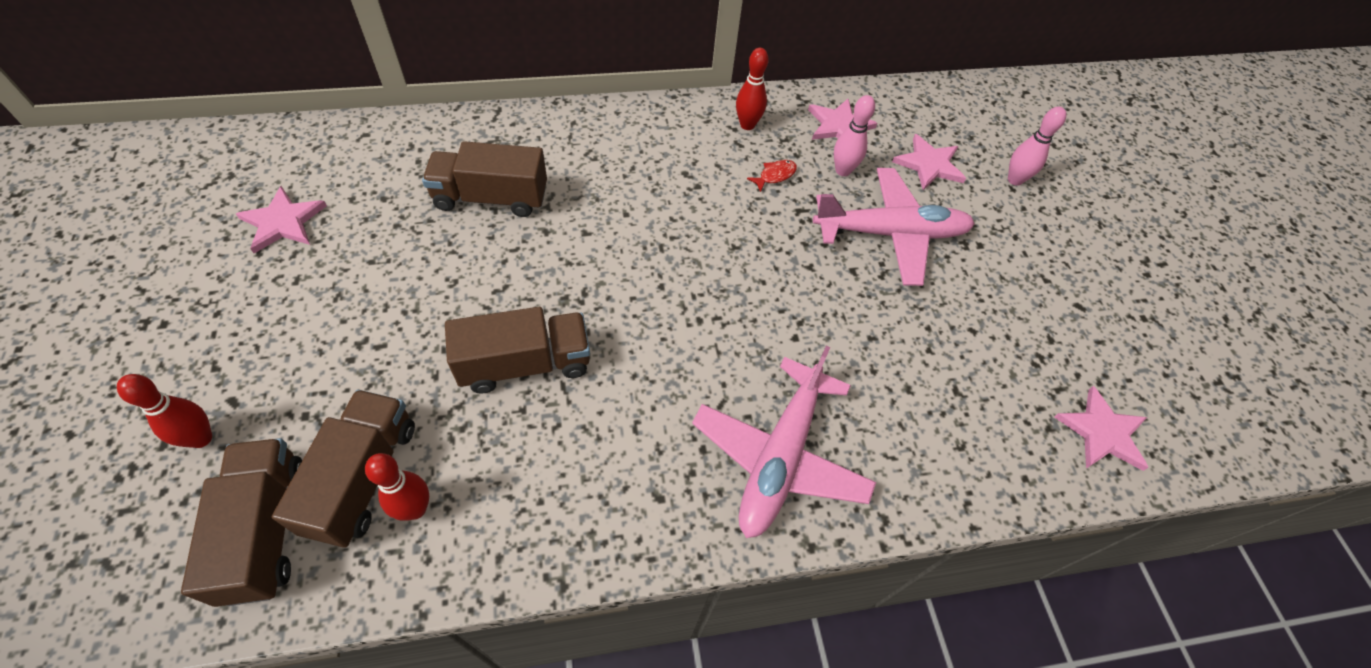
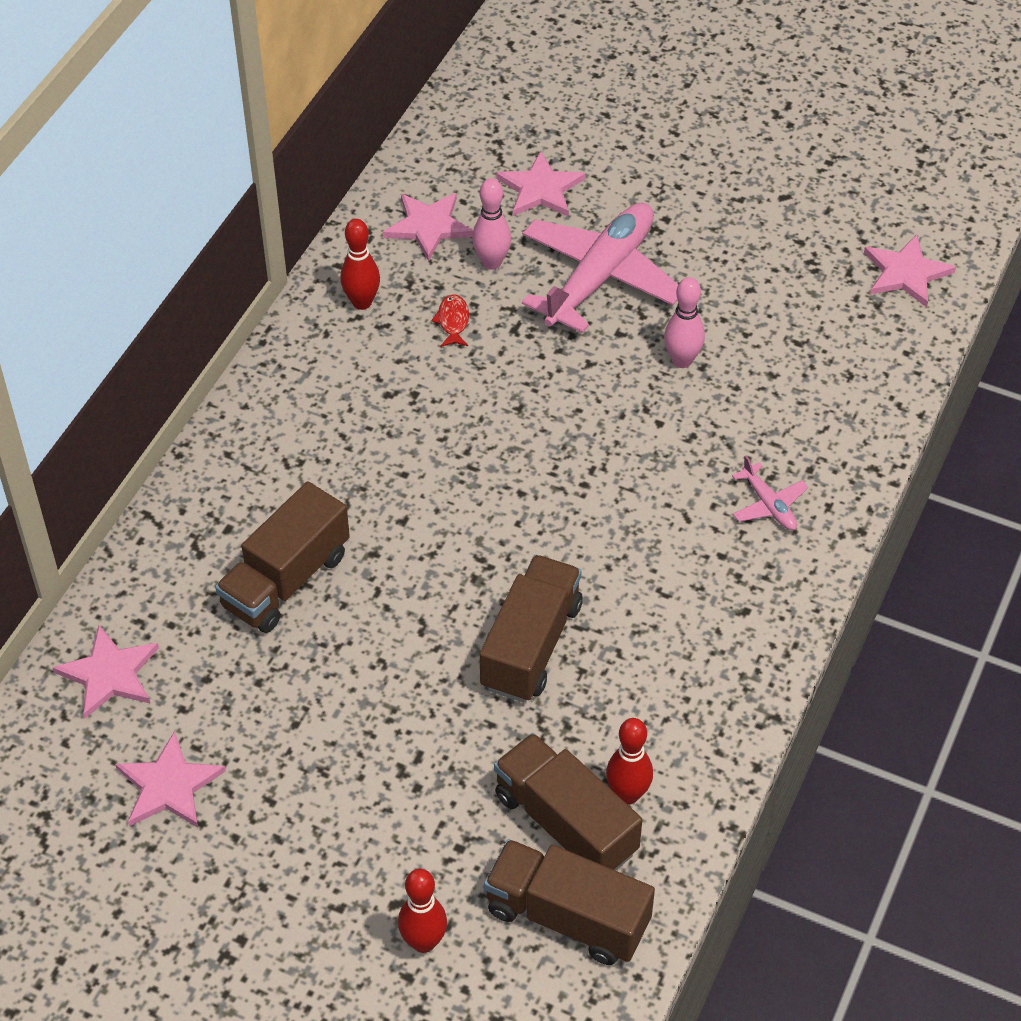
camera: 50 degrees left, 5 degrees down
(360, 152) = (109, 674): none -> pink star
(780, 457) = (769, 505): pink plane -> pink plane, size x0.44
(1015, 180) = (613, 137): pink bowling pin -> pink bowling pin (682, 360)

